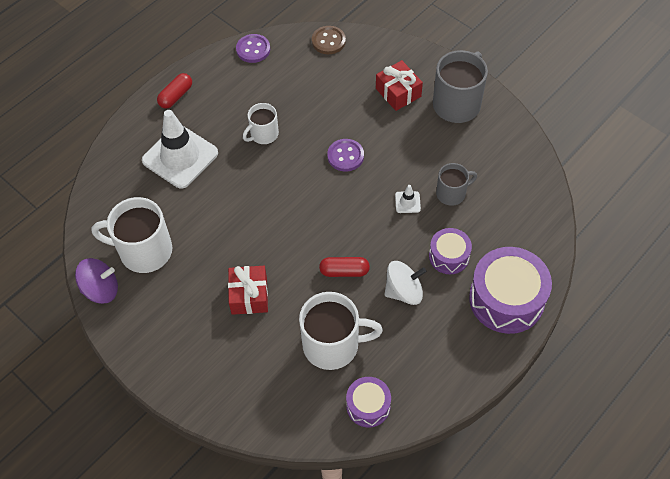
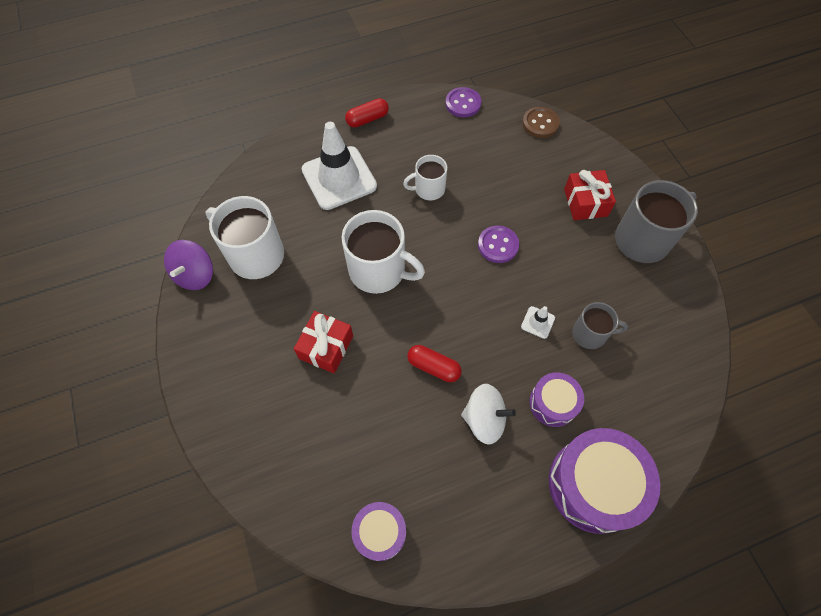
camera: 25 degrees right, 5 degrees up
(101, 289) = (195, 275): purple spinning top -> purple spinning top turned 90 degrees clockwise
(333, 345) = (380, 442): white mug -> white mug (379, 271)

